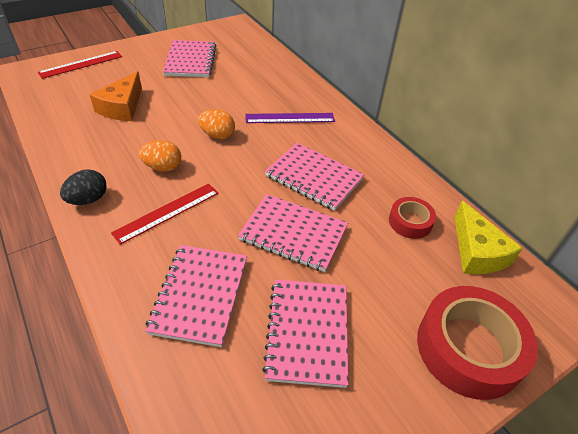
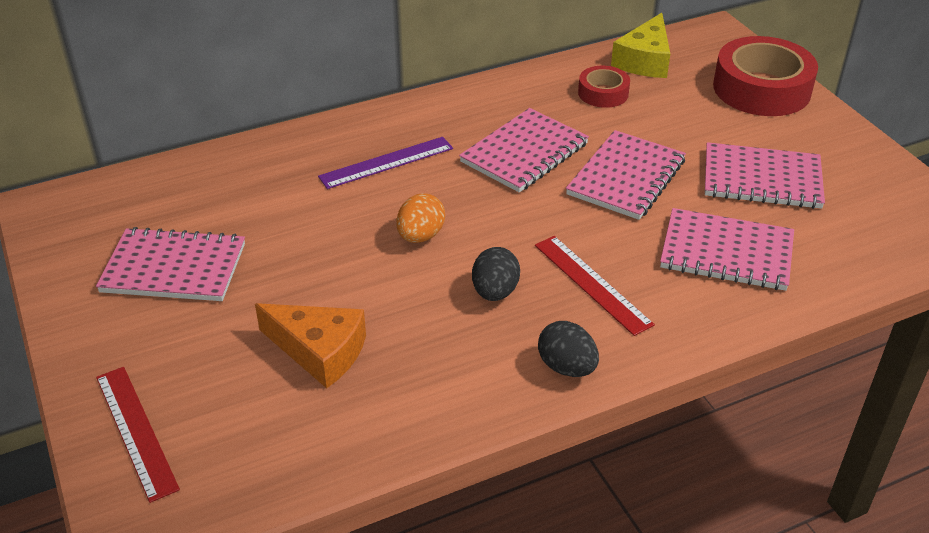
camera: 80 degrees left, 5 degrees down
(163, 167) = (495, 292): orange egg -> black egg
(290, 118) = (386, 163): purple ruler -> purple ruler turned 60 degrees clockwise
(476, 252) = (644, 60): yellow cheese -> yellow cheese turned 120 degrees clockwise

